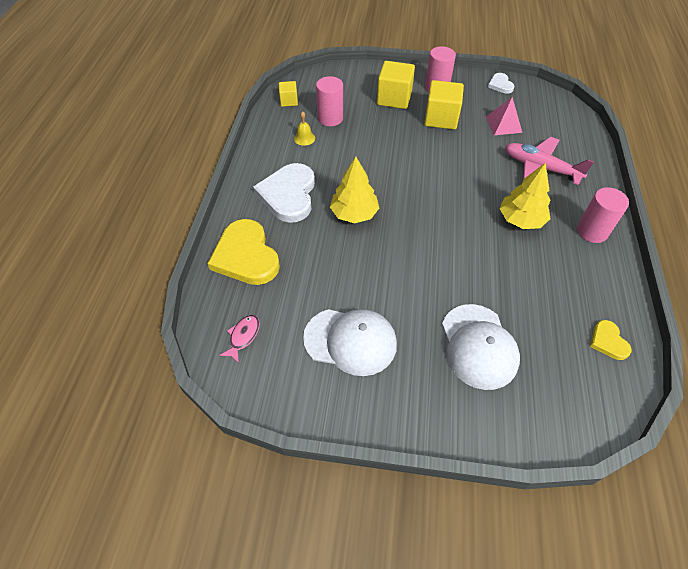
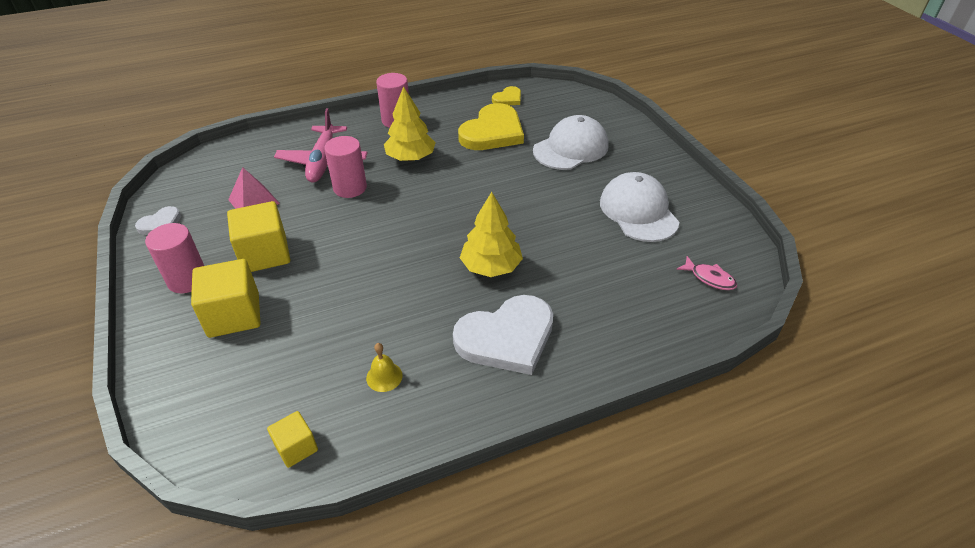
camera: 120 degrees left, 10 degrees down
(243, 336) = (709, 278): pink fish -> pink fish turned 135 degrees counterclockwise
(246, 256) = (627, 327): yellow heart -> yellow heart (492, 132)
(330, 118) = (319, 368): pink cylinder -> pink cylinder (350, 188)

